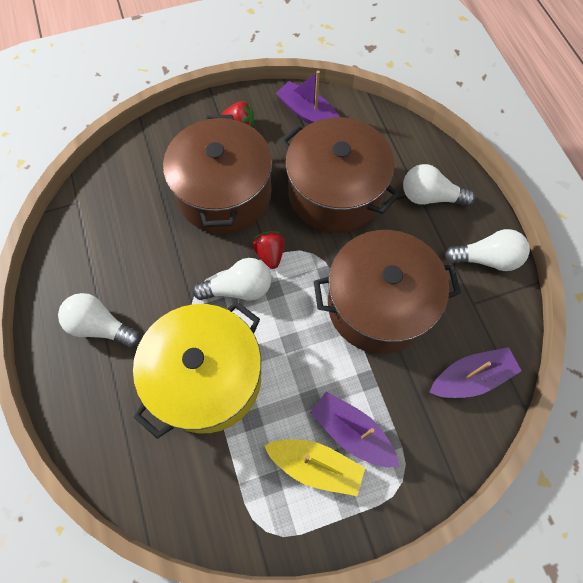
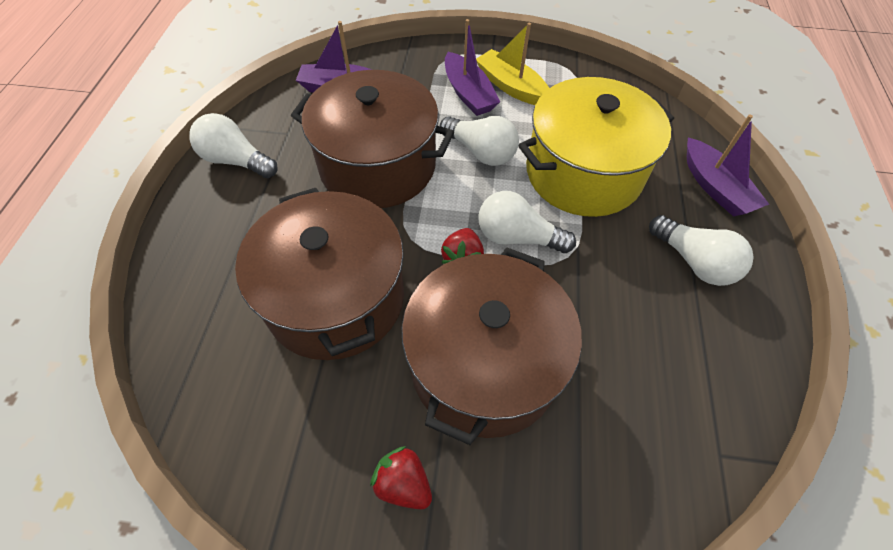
camera: 155 degrees left, 10 degrees down
(308, 114) = (281, 448): purple boat -> purple boat (715, 187)
(430, 197) = (228, 243): white light bulb -> white light bulb (480, 152)

